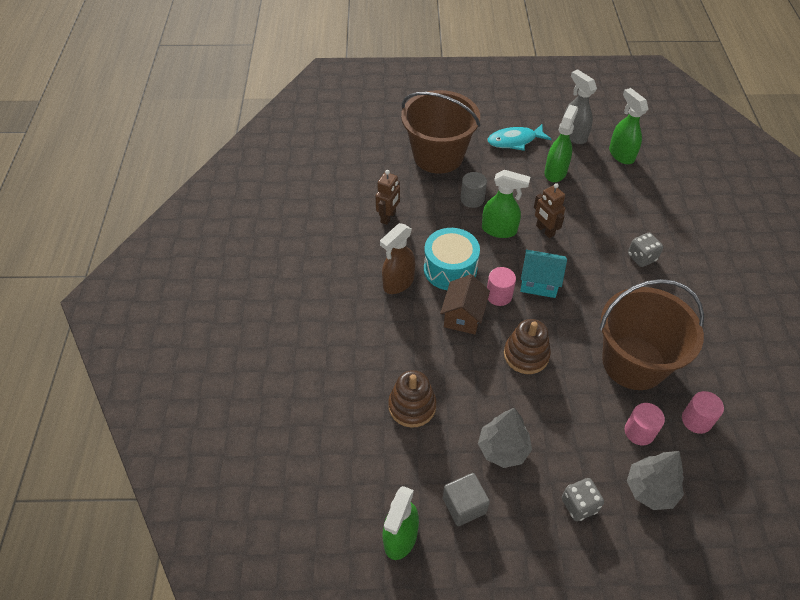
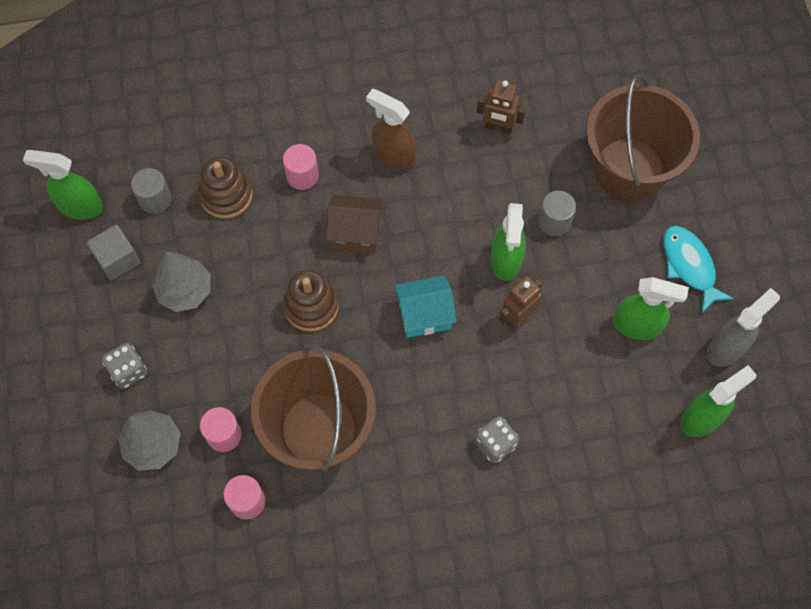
camera: 80 degrees right, 15 degrees up
(405, 466) = (155, 199): none -> grey cylinder
(450, 269) = (426, 209): turquoise drum -> none
(499, 295) = (395, 269): pink cylinder -> pink cylinder (302, 175)
(539, 283) = (424, 315): turquoise house -> turquoise house turned 75 degrees clockwise

